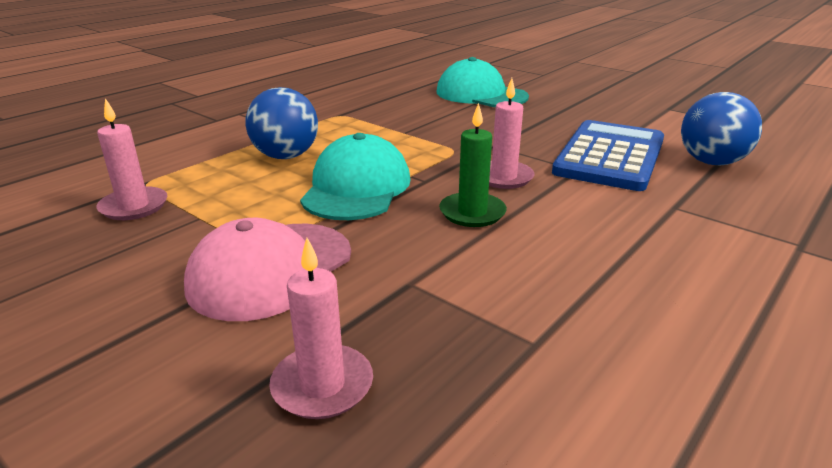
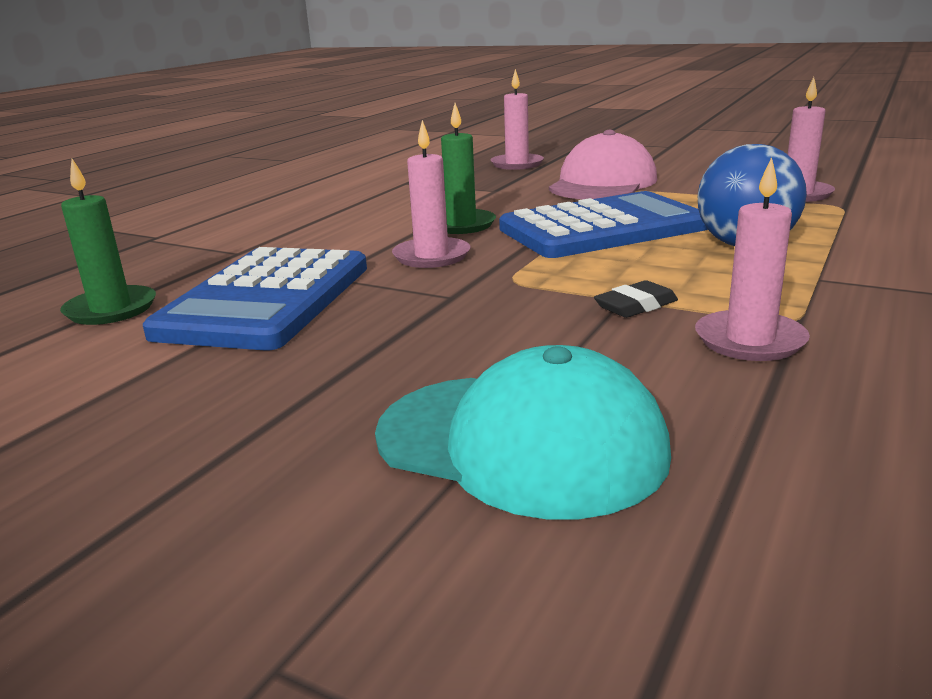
camera: 170 degrees right, 5 degrees down
(356, 188) = (602, 228): turquoise cap -> blue calculator
(370, 110) = (749, 340): none -> pink candle
(400, 128) = (636, 306): none -> black eraser
(711, 162) = (111, 309): blue ball -> green candle

